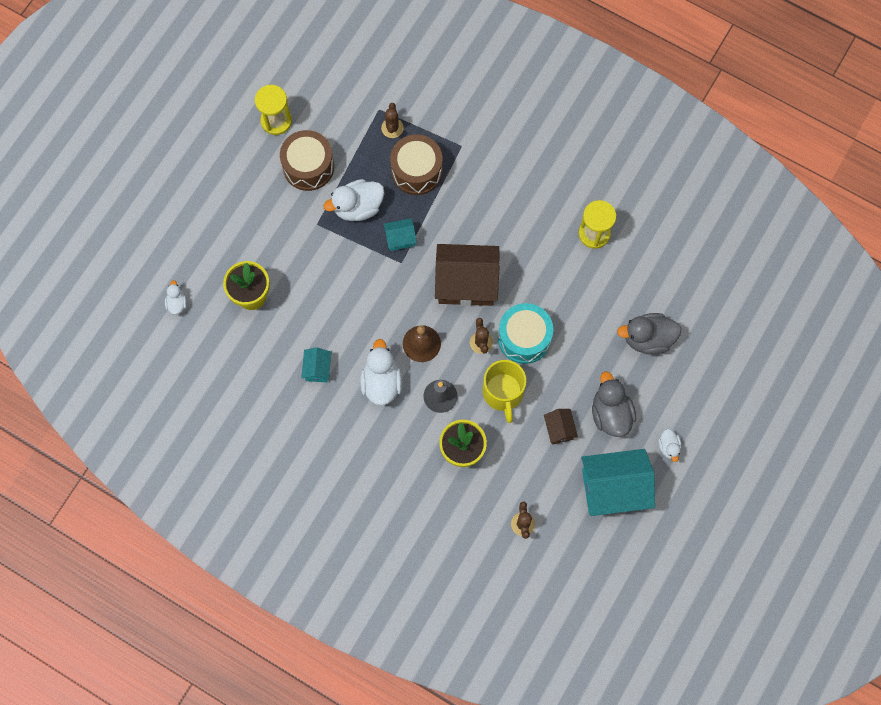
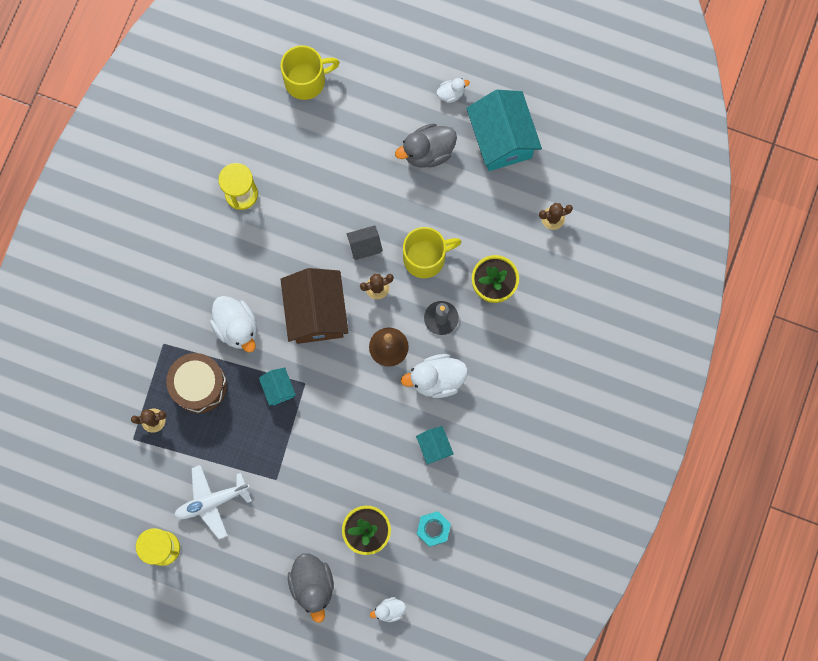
camera: 100 degrees left, 5 degrees up
(241, 355) = (433, 529): none -> turquoise nut
(308, 166) = (211, 502): brown drum -> white plane
(317, 369) = (434, 447): turquoise house -> turquoise house turned 75 degrees clockwise
(358, 207) = (250, 439): white duck -> white duck (237, 327)
(524, 338) = (365, 246): turquoise drum -> grey house
(559, 429) = (453, 198): brown house -> none
(647, 339) = (345, 127): grey duck -> grey duck (312, 585)
(701, 310) = (306, 80): none -> yellow mug

